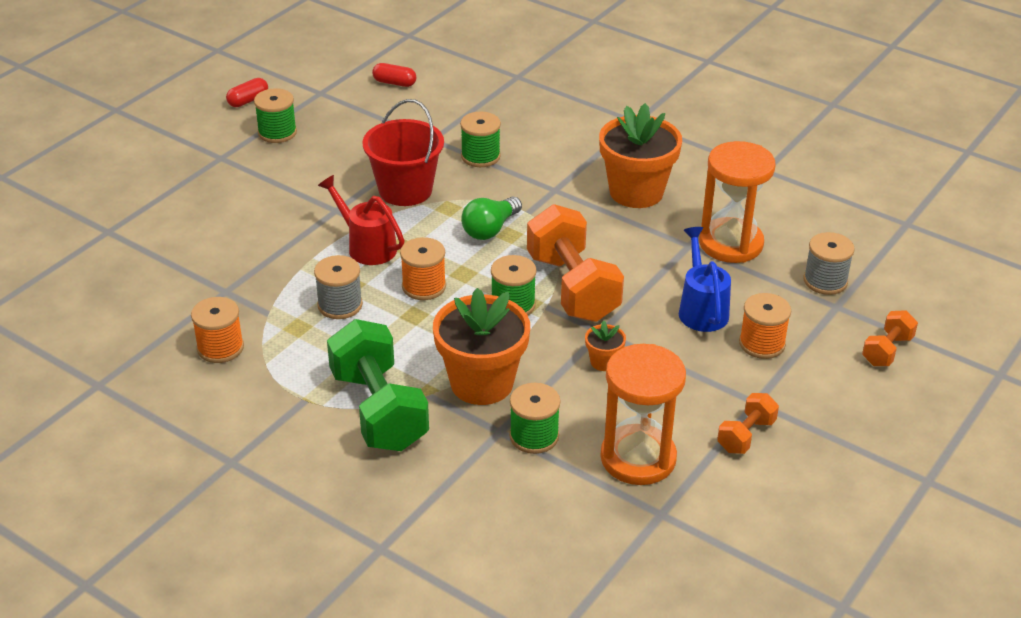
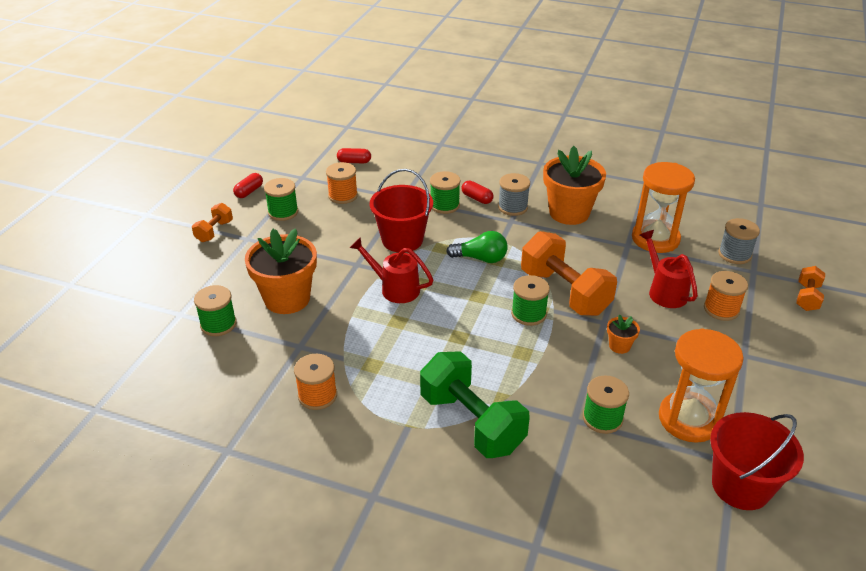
camera: 15 degrees left, 0 degrees up
(145, 250) = (218, 324): none -> green spool
(340, 305) = (397, 340): grey spool -> grey spool (512, 207)
(424, 286) = (454, 312): orange spool -> orange spool (343, 196)
(482, 383) = (539, 382): orange flower pot -> orange flower pot (287, 299)
(490, 229) = (480, 258): green light bulb -> green light bulb turned 105 degrees counterclockwise
(526, 154) = (477, 198): none -> red capsule
(654, 539) = (740, 486): none -> red bucket
(701, 309) = (664, 291): blue watering can -> red watering can
(746, 435) = (754, 383): orange dumbbell -> orange dumbbell (214, 231)

